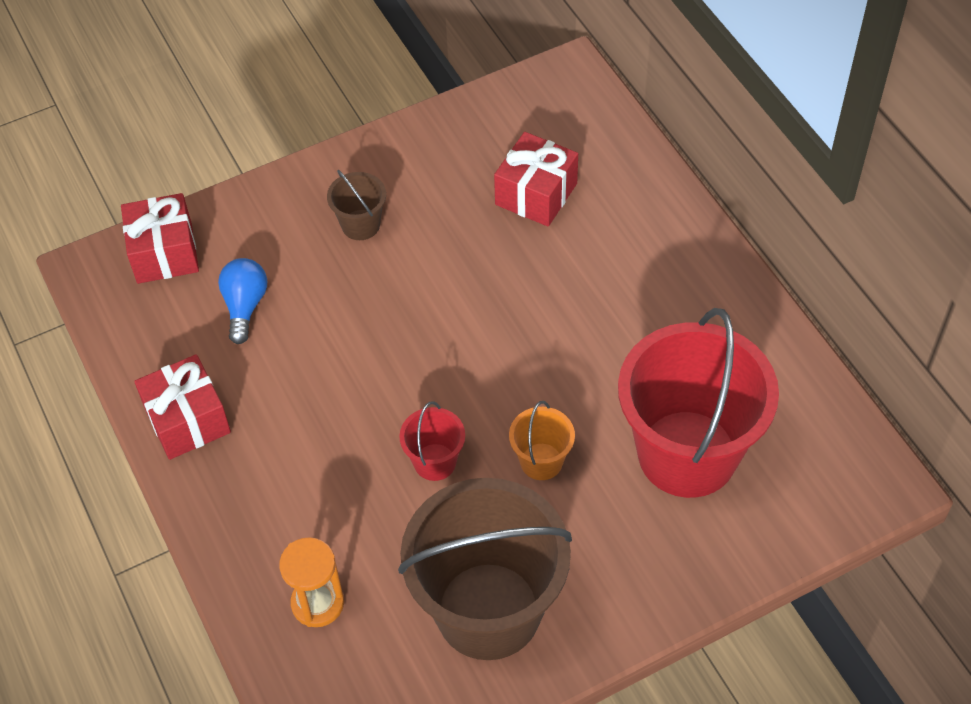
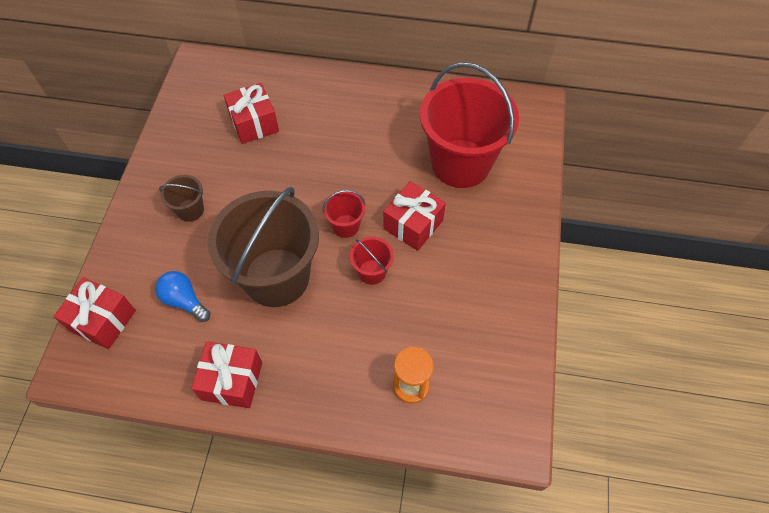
camera: 55 degrees left, 5 degrees up
(475, 391) = (346, 226): none -> red bucket
(488, 611) = (480, 305): brown bucket -> brown bucket (276, 277)
(541, 461) = (413, 225): orange bucket -> red gift

